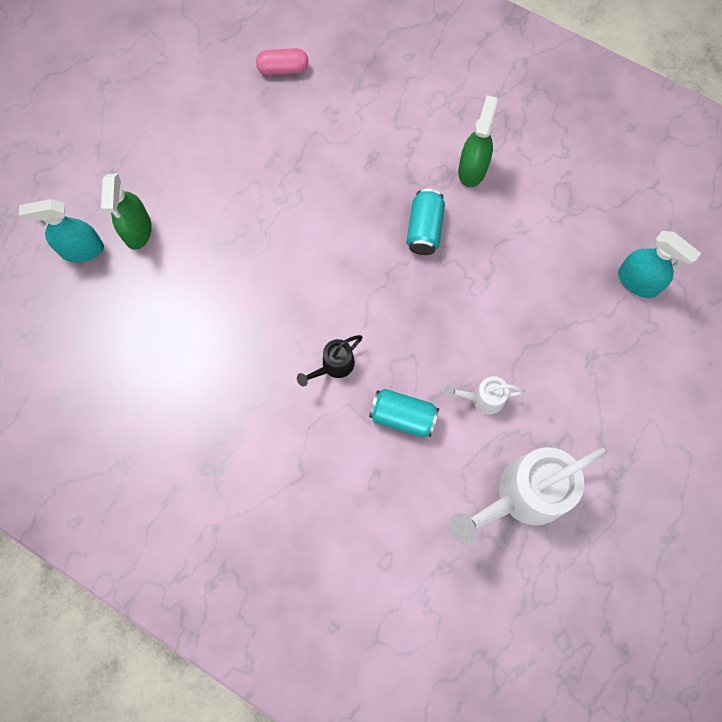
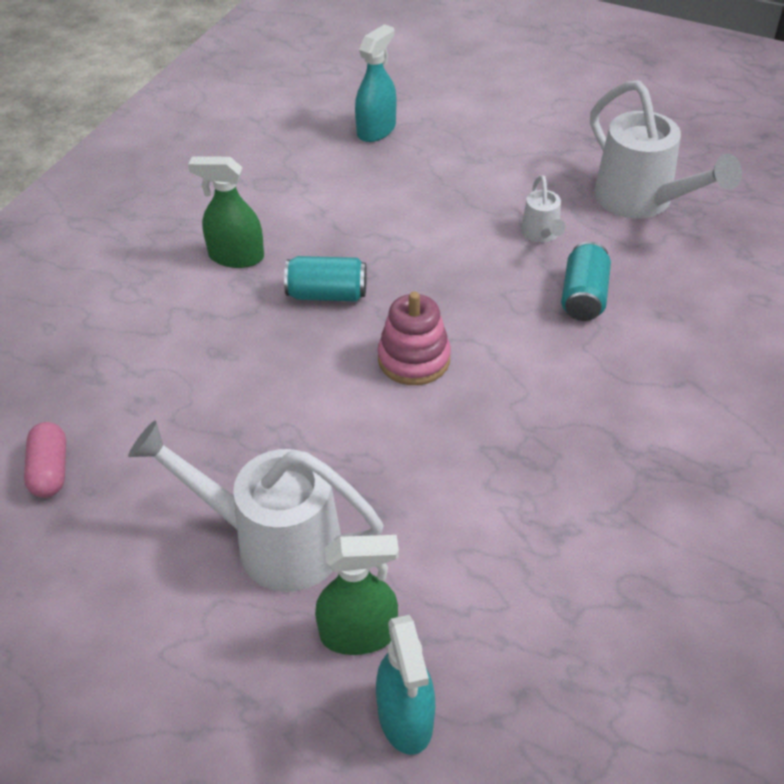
camera: 95 degrees left, 25 degrees down
(208, 188) = (273, 542): none -> white watering can
(334, 366) = (535, 364): black watering can -> none
(350, 283) = (414, 359): none -> pink stacking toy

